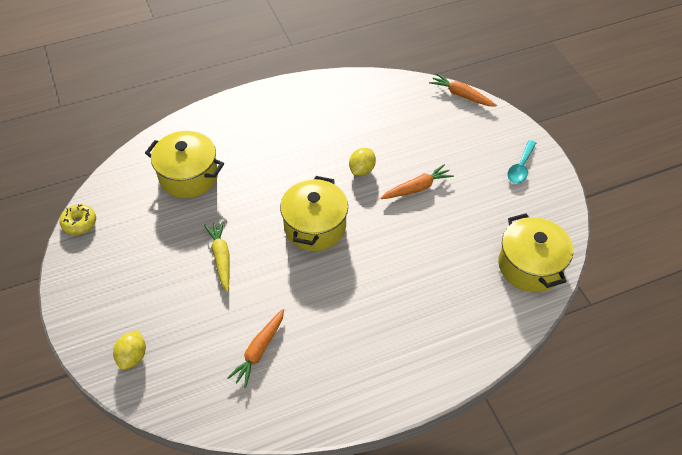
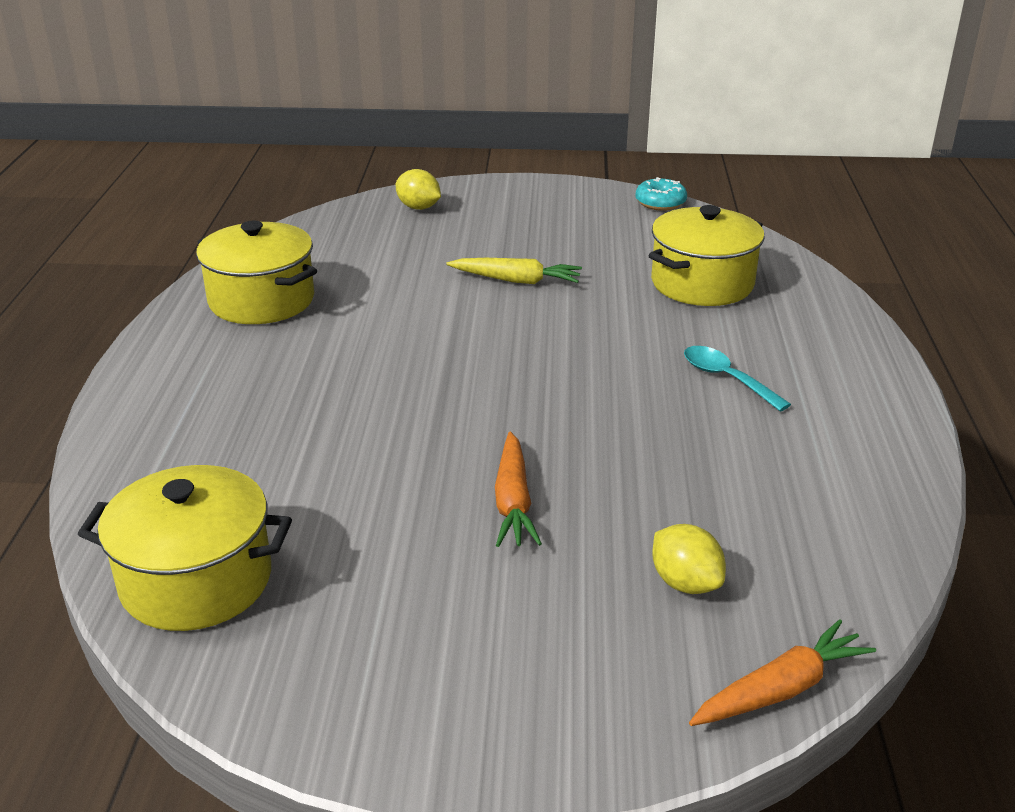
camera: 115 degrees right, 20 degrees down
(79, 223) = (660, 203): yellow donut -> turquoise donut
(259, 350) = (339, 278): orange carrot -> none
(315, 227) = (510, 365): yellow pot -> yellow pot (261, 300)
(362, 170) = (608, 447): yellow lemon -> yellow lemon (685, 583)
(520, 167) = (456, 693): turquoise spoon -> turquoise spoon (726, 378)

